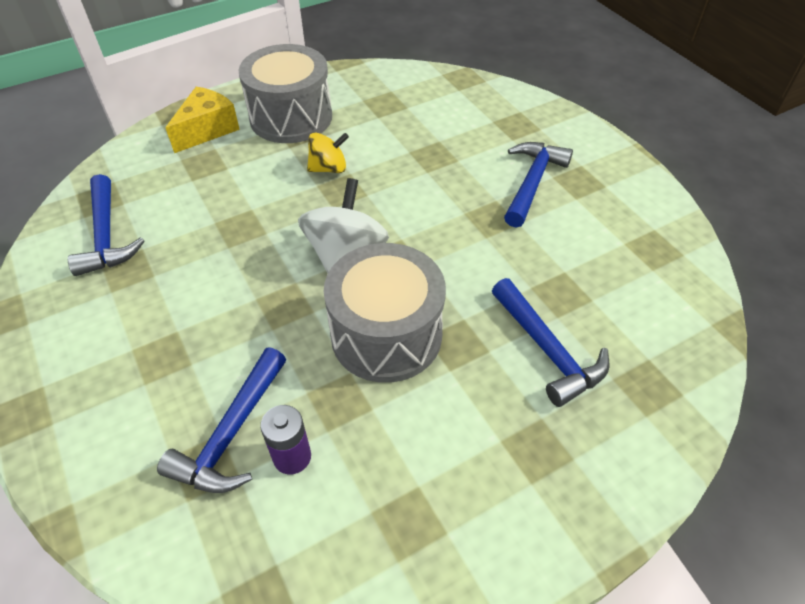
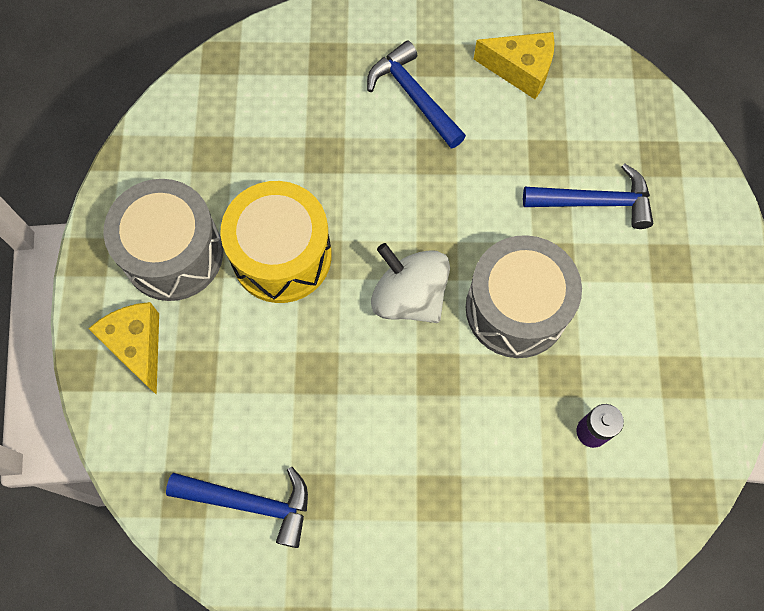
camera: 60 degrees left, 20 degrees up
(231, 434) = (548, 468): blue hammer -> none
(329, 168) = (281, 255): yellow spinning top -> yellow drum
(627, 237) = (520, 70): none -> yellow cheese

